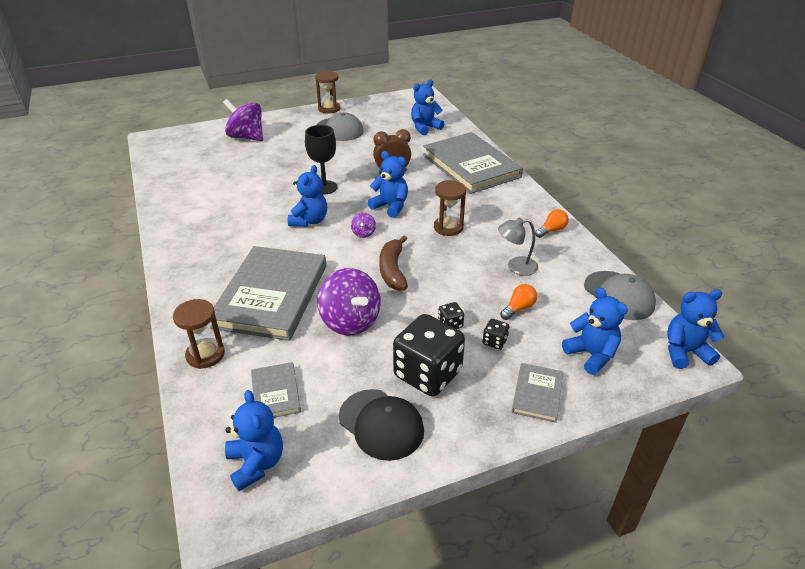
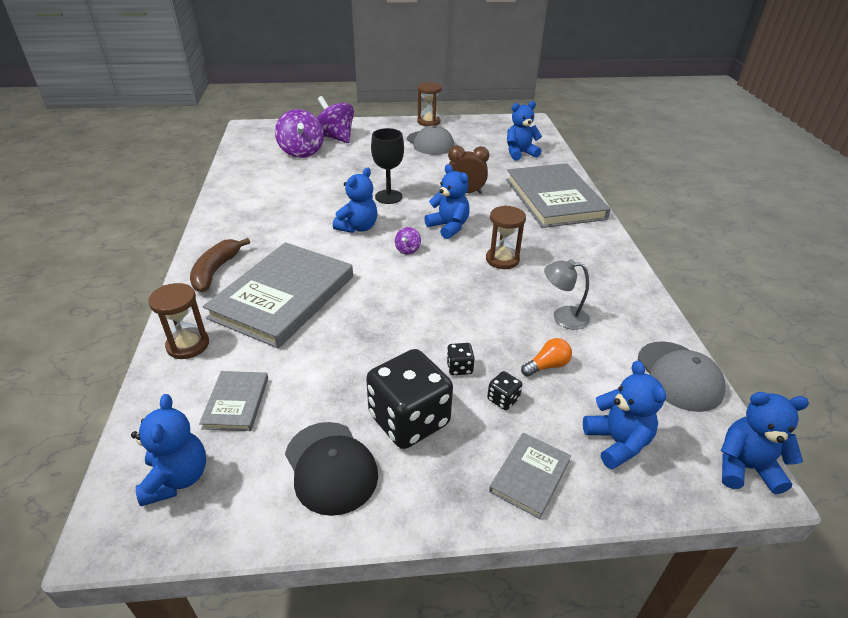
camera: 15 degrees right, 0 degrees up
(350, 321) = (351, 341): purple spinning top -> purple spinning top (301, 152)
(393, 270) = (421, 294): brown banana -> brown banana (216, 271)
(551, 230) = (621, 283): orange light bulb -> none

